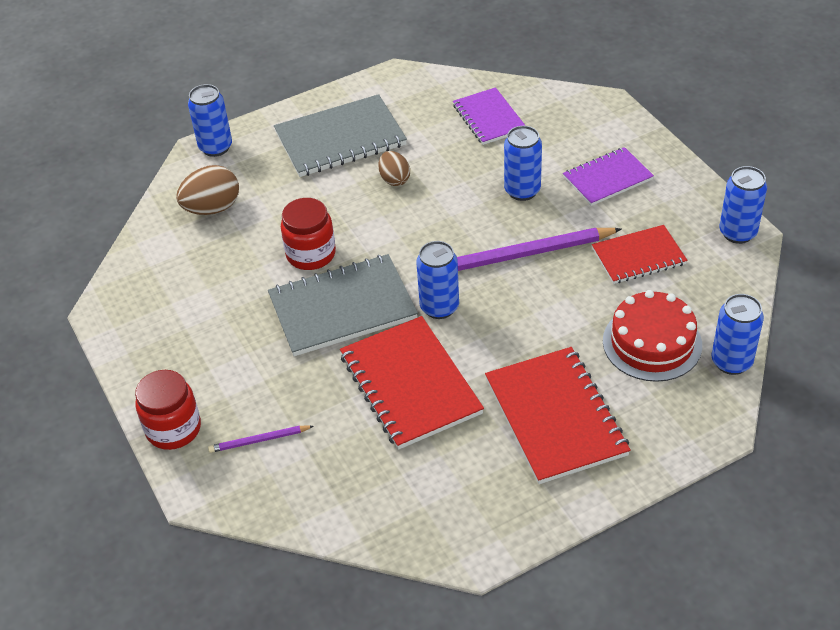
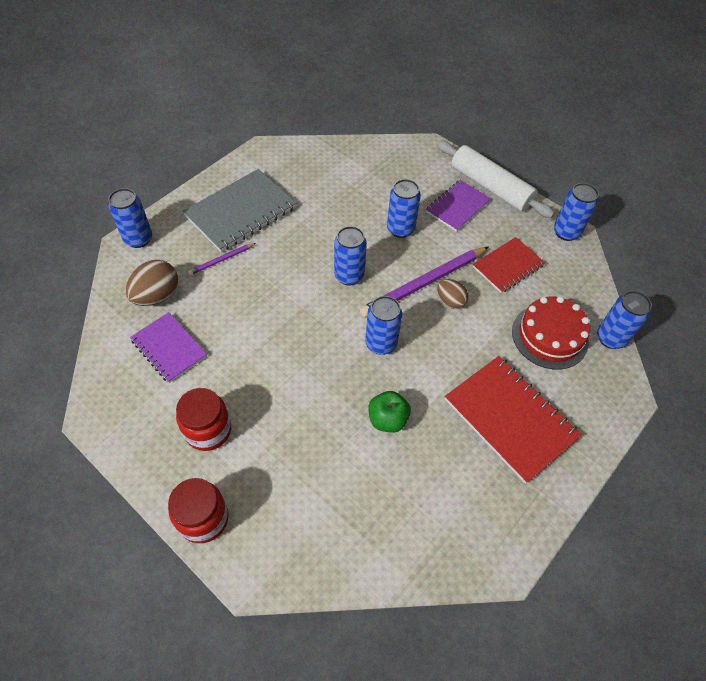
camera: 25 degrees left, 10 degrees up
(259, 440) = (284, 508): purple pencil -> purple pencil (221, 260)
(311, 254) = (258, 319): red jar -> red jar (208, 430)
(342, 308) = (304, 363): grey notebook -> none
(394, 179) = (299, 239): brown egg -> brown egg (450, 301)
(410, 384) = (387, 419): red notebook -> green apple
(435, 229) = (349, 276): none -> blue can
(489, 118) = (349, 173): purple notebook -> purple notebook (169, 348)
(663, 163) = (490, 187): none -> white rolling pin

